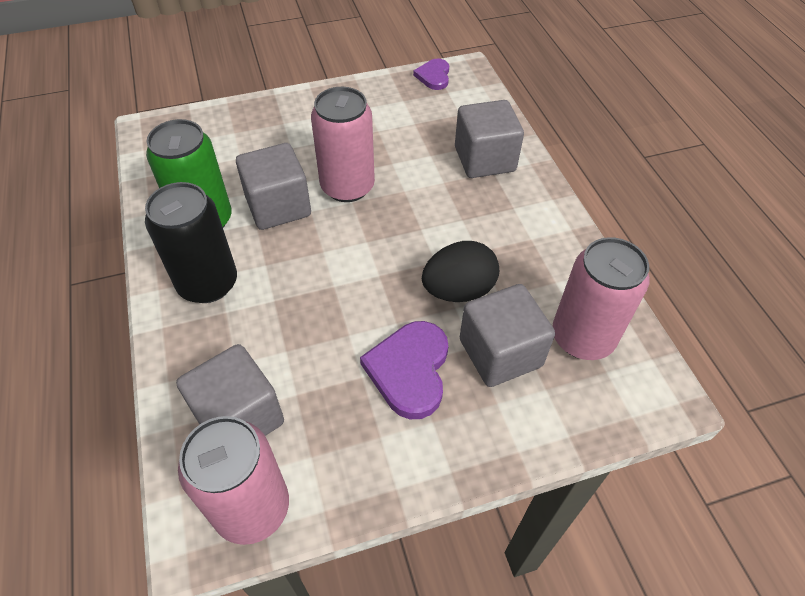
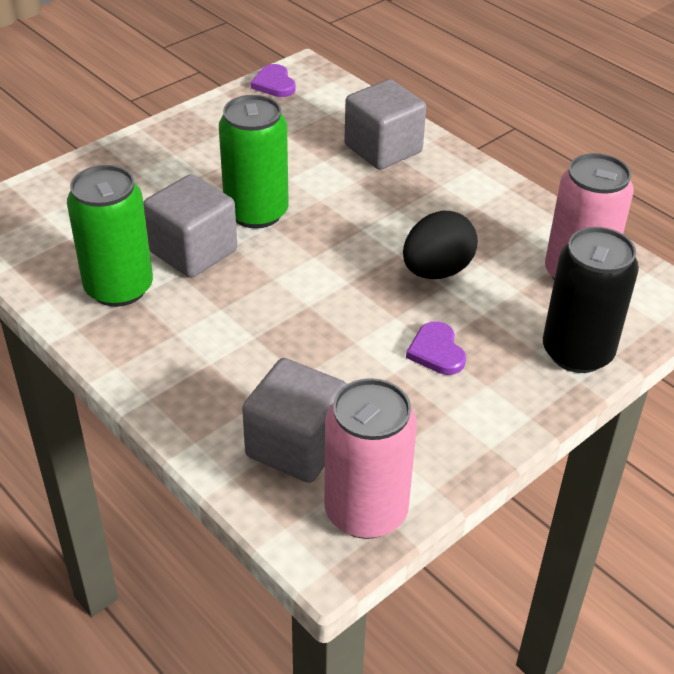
camera: 25 degrees left, 10 degrees down
(208, 283) = (170, 344): black can -> black can (577, 352)
(347, 187) = (256, 212): pink can -> green can
(409, 370) = (436, 351): purple heart -> purple heart, size x0.60
(500, 353) = (511, 310): grey cube -> none

